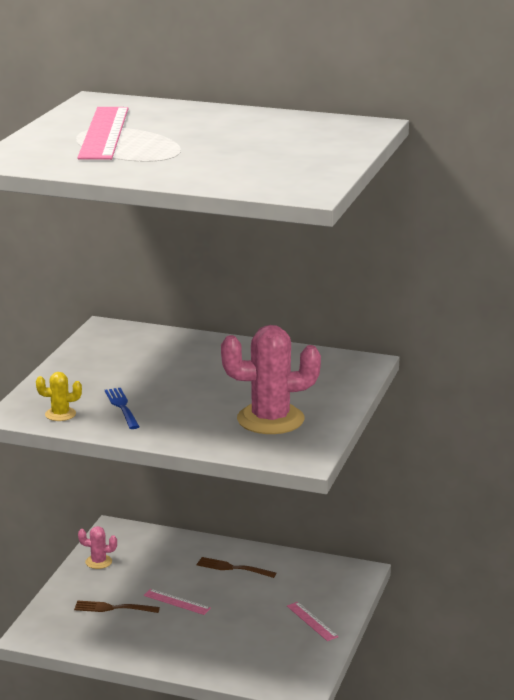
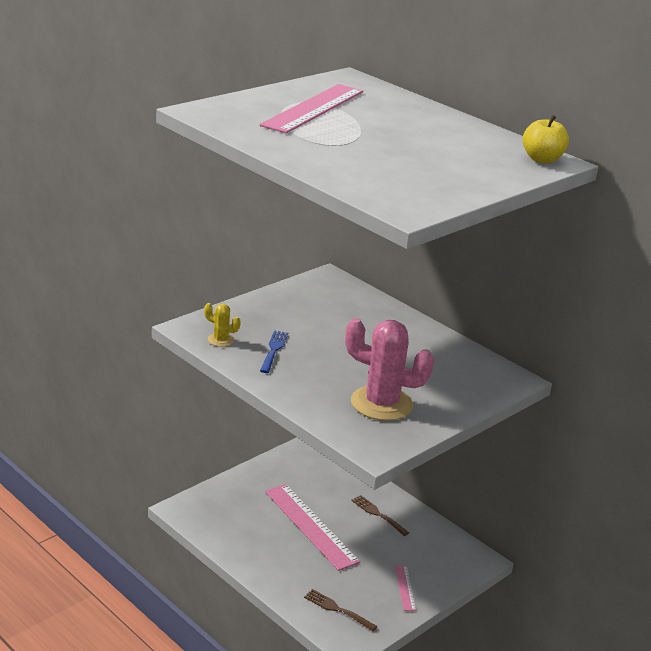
camera: 25 degrees right, 5 degrees up
(98, 562) = (278, 468): pink cactus -> none
(113, 608) = (259, 511): brown fork -> brown fork (338, 610)
(177, 602) = (310, 526): pink ruler -> pink ruler, size x2.20
(359, 126) = (542, 159): none -> yellow apple

